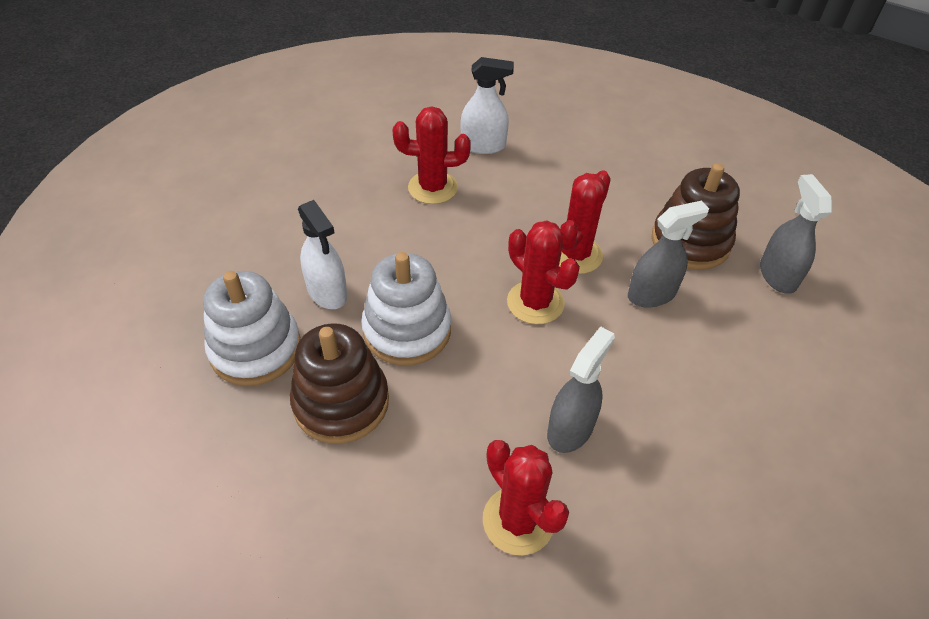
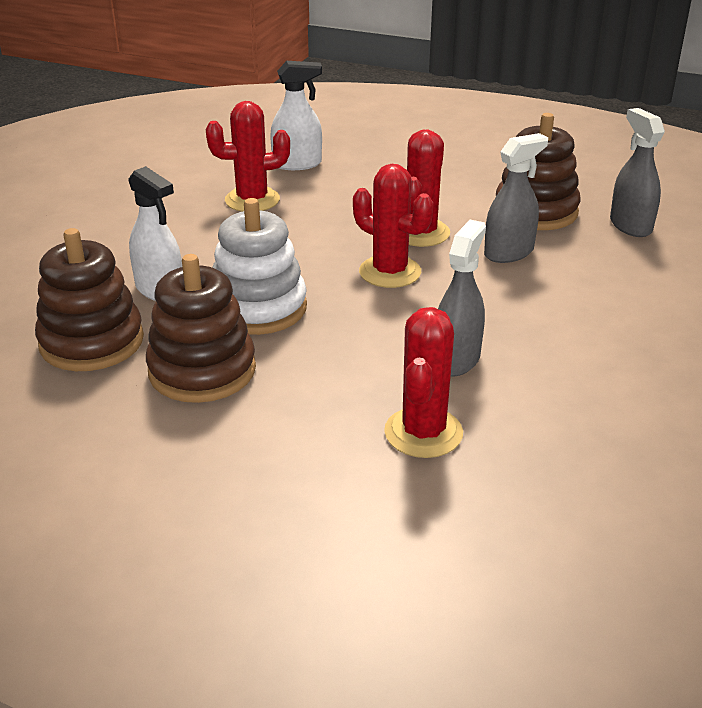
camera: 10 degrees left, 15 degrees down
(255, 349) = (92, 342): white stacking toy -> brown stacking toy
(518, 520) = (423, 433): red cactus -> red cactus turned 60 degrees clockwise

